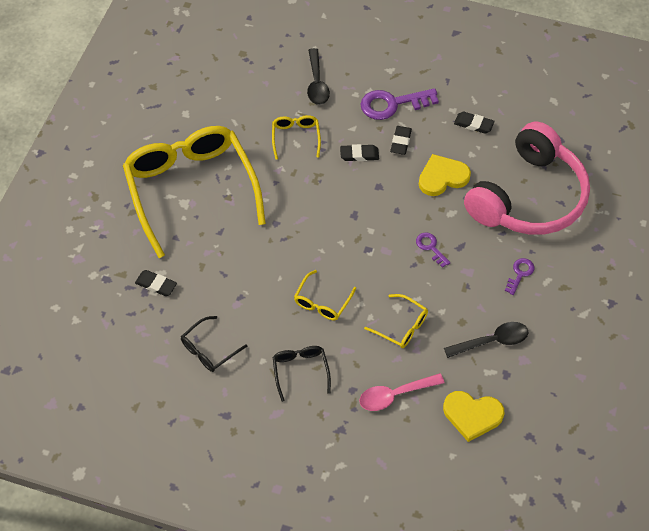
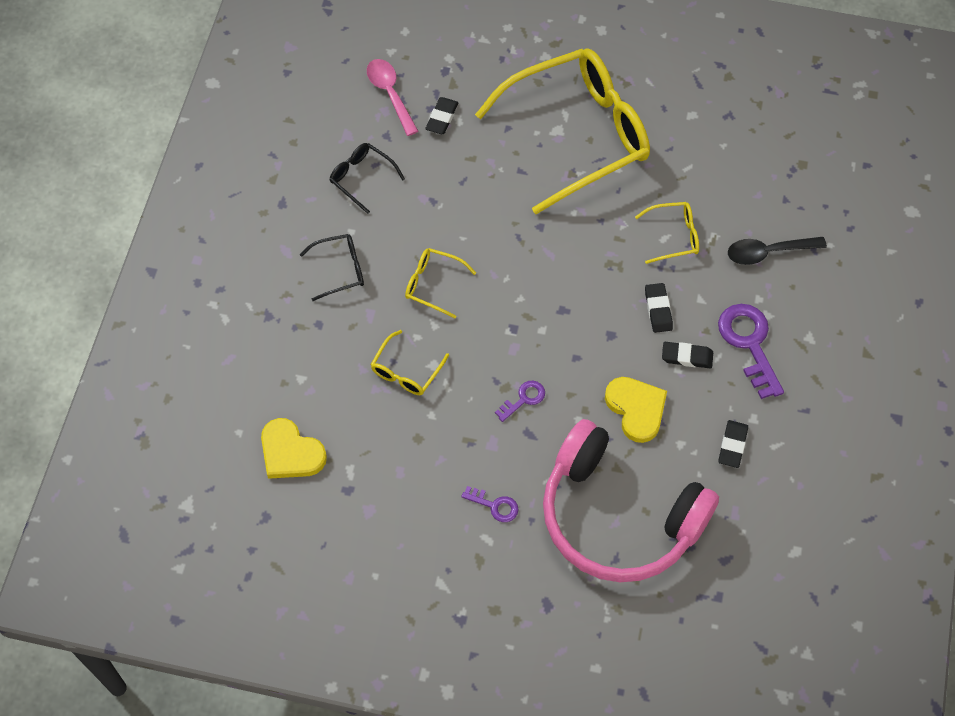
camera: 85 degrees right, 5 degrees up
(395, 395) = (314, 368): pink spoon -> pink spoon (390, 94)
(472, 415) = (290, 452): yellow heart -> yellow heart turned 60 degrees counterclockwise
(492, 341) = (392, 473): black spoon -> none

